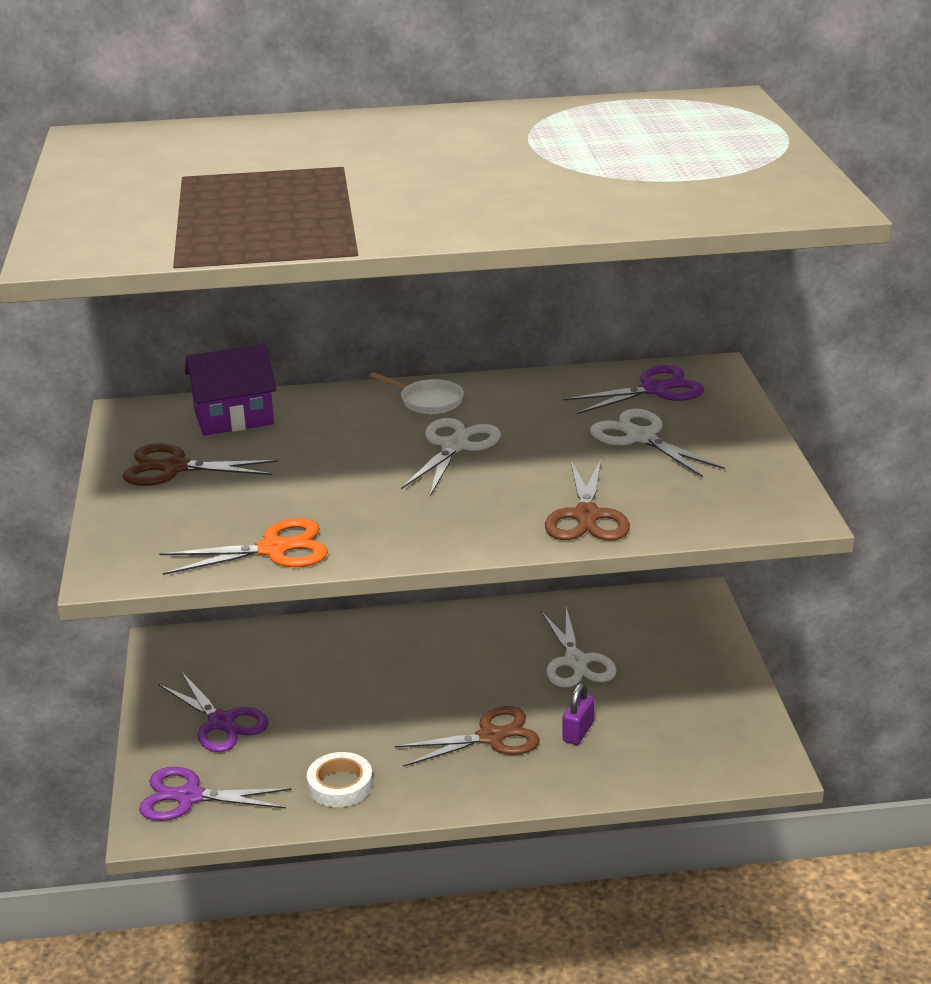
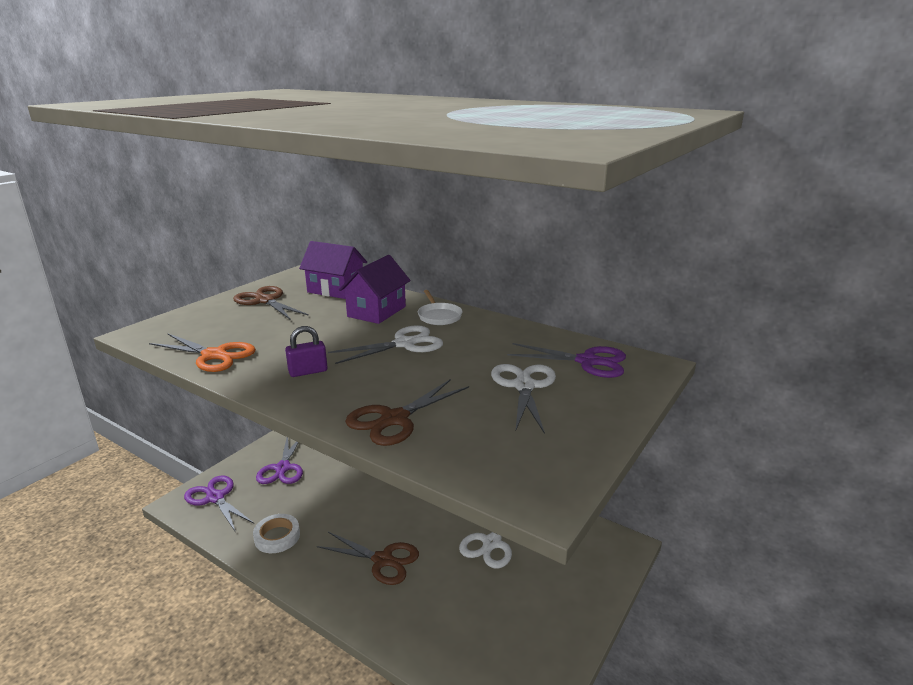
camera: 40 degrees right, 5 degrees down
(347, 424) = (377, 311): none -> purple house
(578, 732) = (433, 591): purple padlock -> purple padlock (308, 371)

